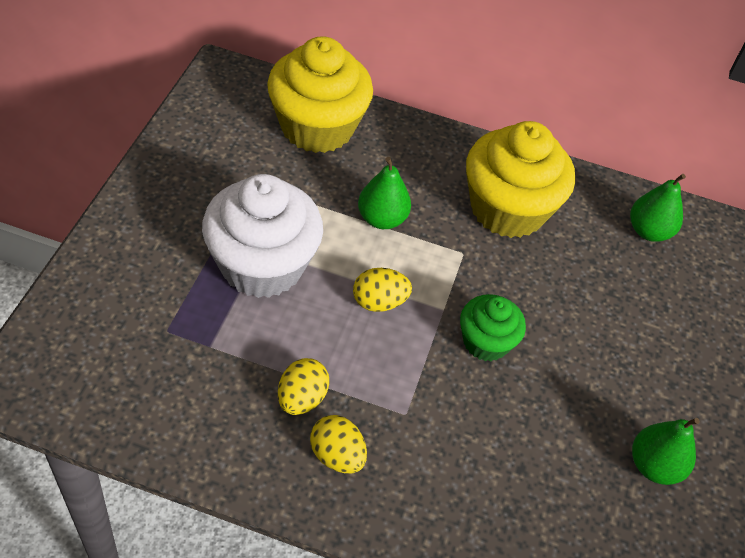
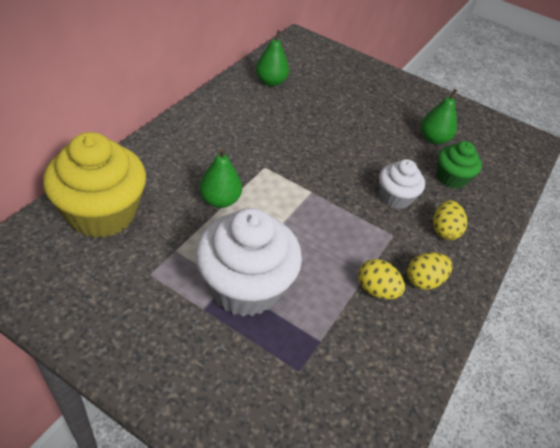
camera: 75 degrees left, 5 degrees down
(379, 302) = (298, 223): yellow egg -> yellow egg (444, 230)
(482, 413) = (395, 197): none -> white cupcake
(485, 342) = (341, 179): green cupcake -> green cupcake (451, 178)
(507, 209) = (232, 133): yellow cupcake -> none

